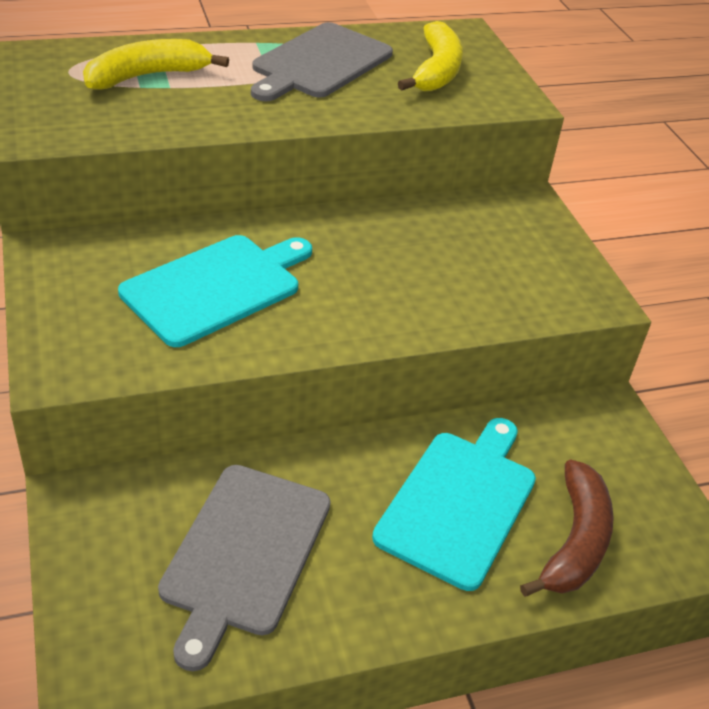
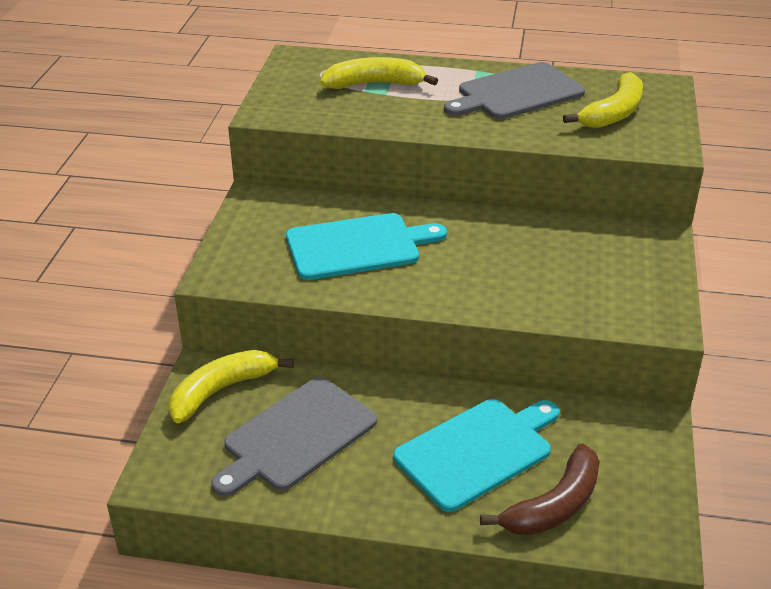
camera: 30 degrees right, 5 degrees down
(113, 521) = (221, 390): none -> yellow banana

